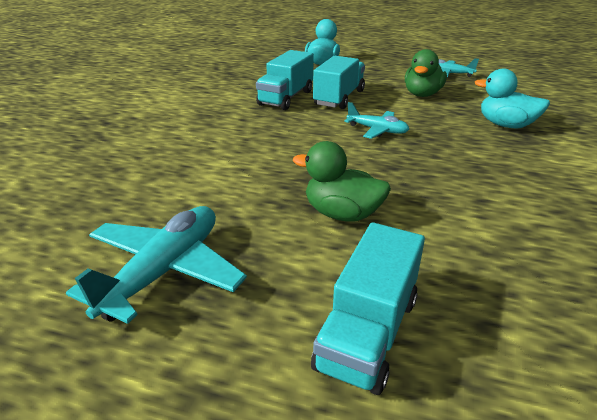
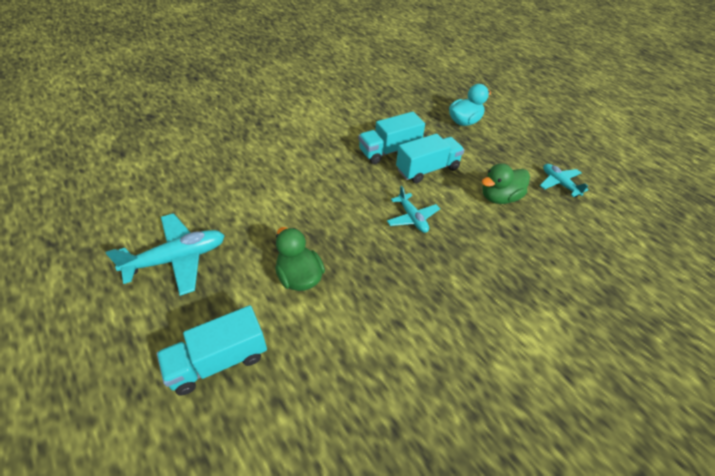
camera: 35 degrees right, 15 degrees up
(505, 125) = (522, 268): turquoise duck -> none

